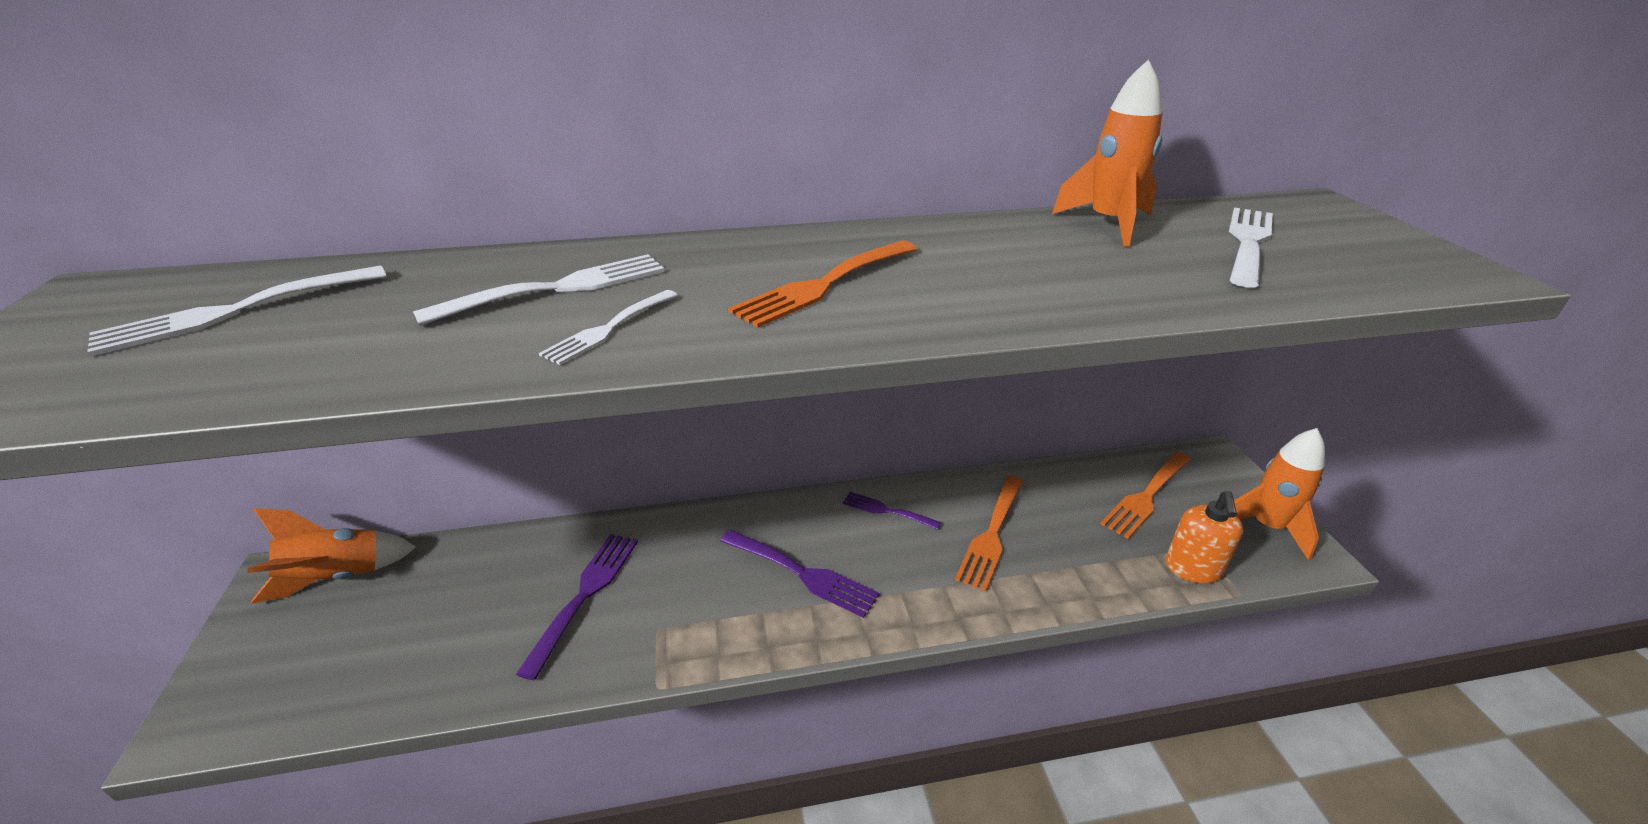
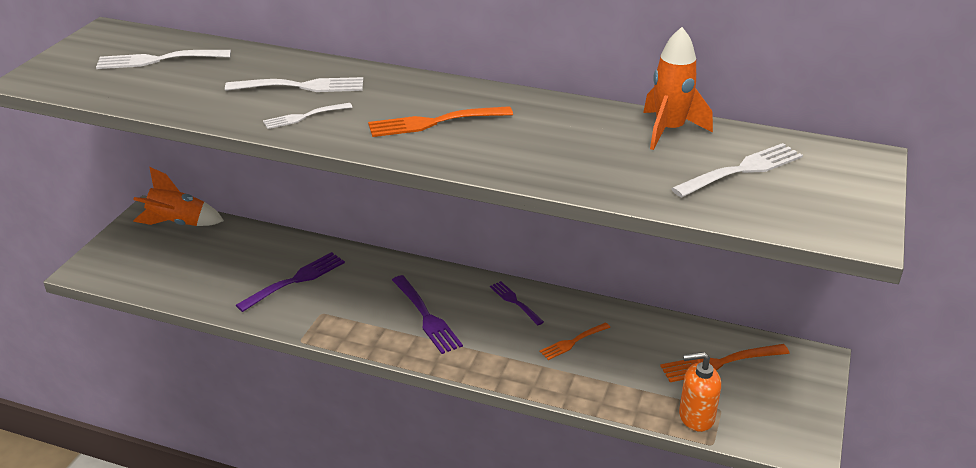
camera: 30 degrees right, 0 degrees up
(991, 534) = (572, 342): orange fork -> orange fork, size x0.62
(1193, 568) = (696, 417): orange soap dispenser -> orange soap dispenser turned 45 degrees clockwise
(1267, 527) = (793, 417): orange rocket -> none

